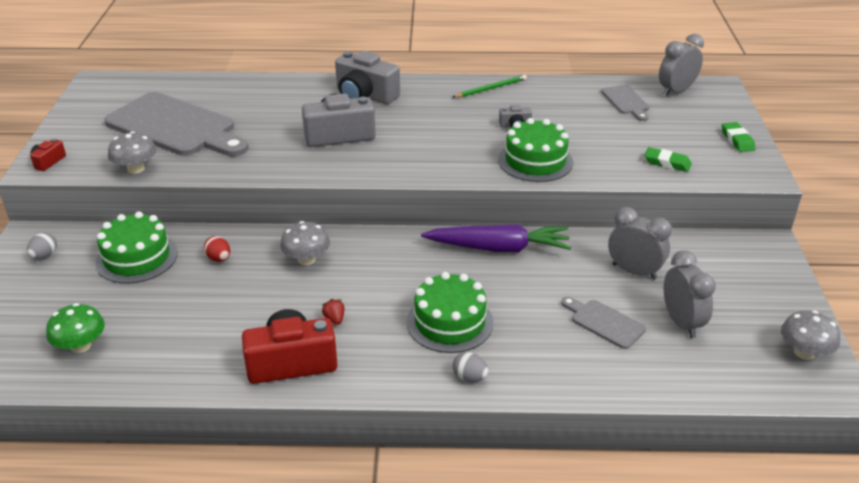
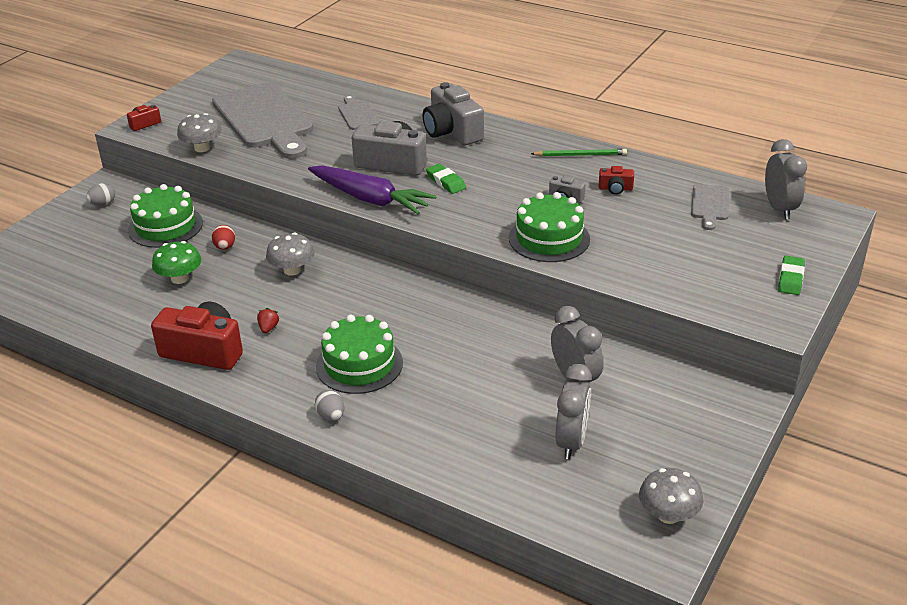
camera: 30 degrees right, 0 degrees up
(81, 345) = (70, 283): green mushroom -> green mushroom (180, 278)
(499, 248) = (467, 314): purple carrot -> purple carrot (370, 199)
(545, 108) = (615, 189): none -> red camera
(604, 322) = (497, 414): grey cutting board -> grey cutting board (358, 114)
(667, 163) = (683, 279): green eraser -> green eraser (446, 182)
(676, 91) = (779, 208): grey clock -> grey clock turned 90 degrees clockwise

